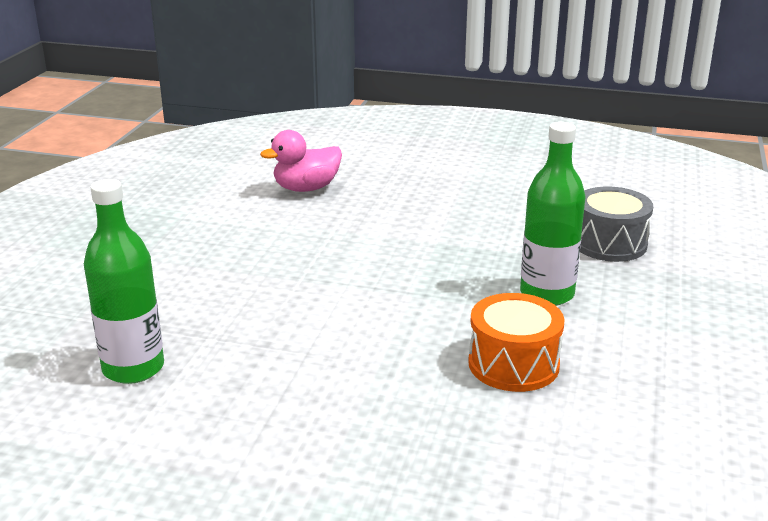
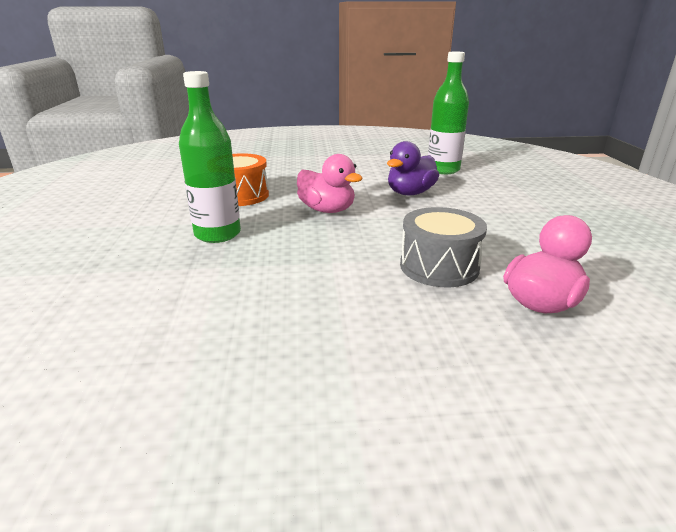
camera: 160 degrees right, 0 degrees up
(260, 319) = (410, 193): none -> purple duck
(400, 308) = (327, 210): none -> pink duck
(609, 243) = (142, 293): grey drum -> grey drum (439, 267)

